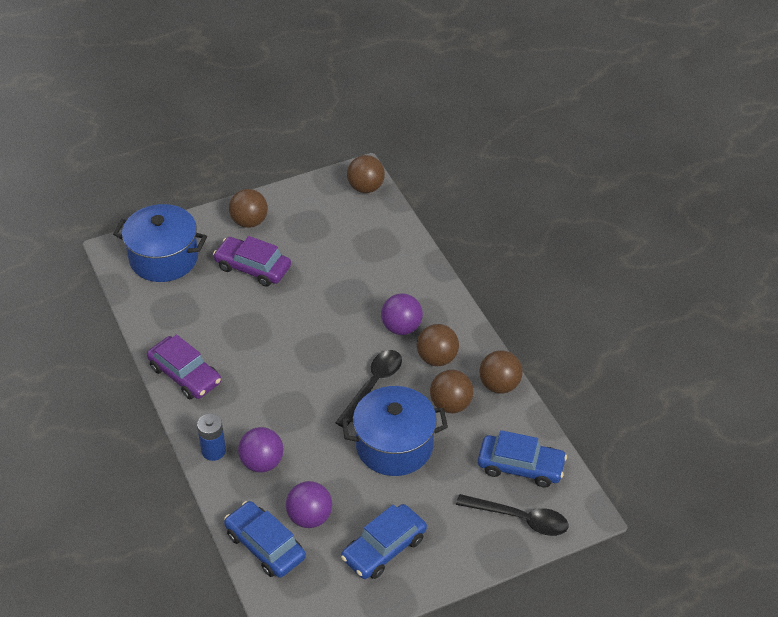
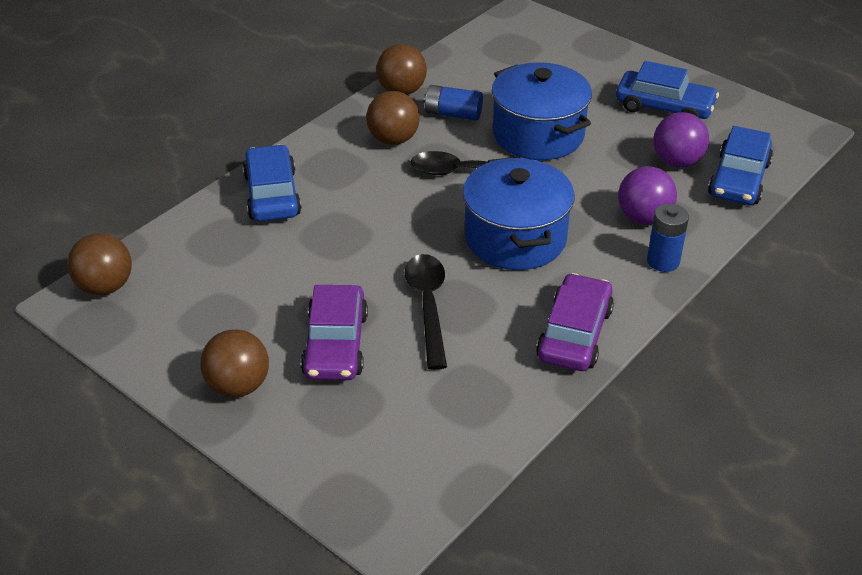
camera: 115 degrees left, 5 degrees down
(164, 258) = (373, 456): blue pot -> blue pot (515, 238)
(401, 328) = (363, 177): purple ball -> none
(451, 405) = (453, 114): brown ball -> blue battery
(520, 466) = (497, 56): blue car -> blue car (272, 194)
(520, 519) = (557, 44): black spoon -> black spoon (428, 306)

